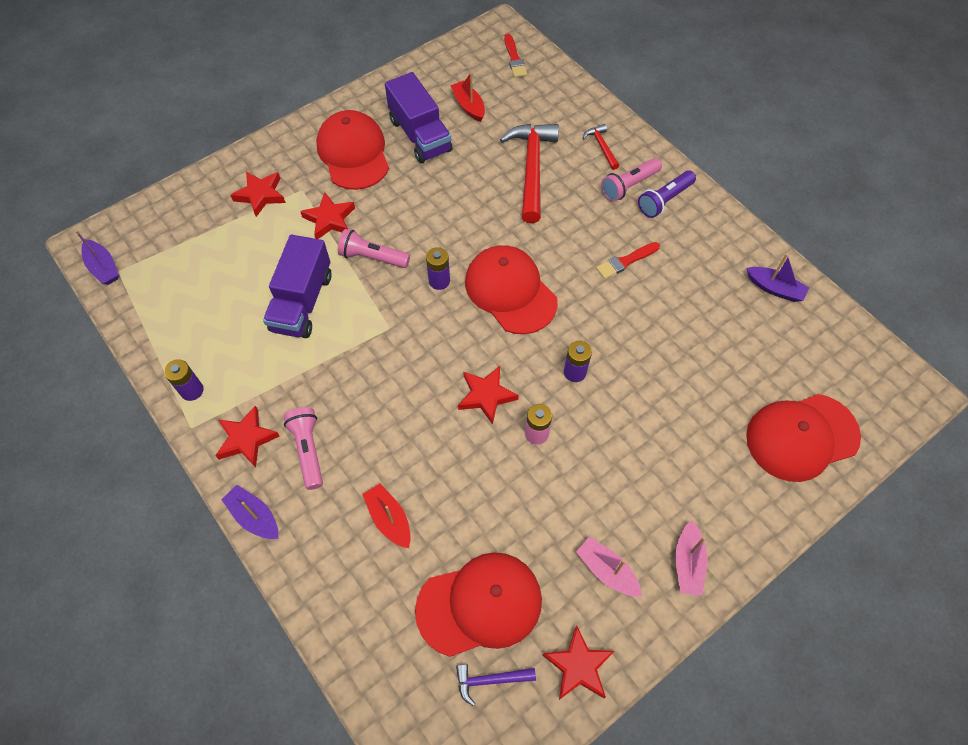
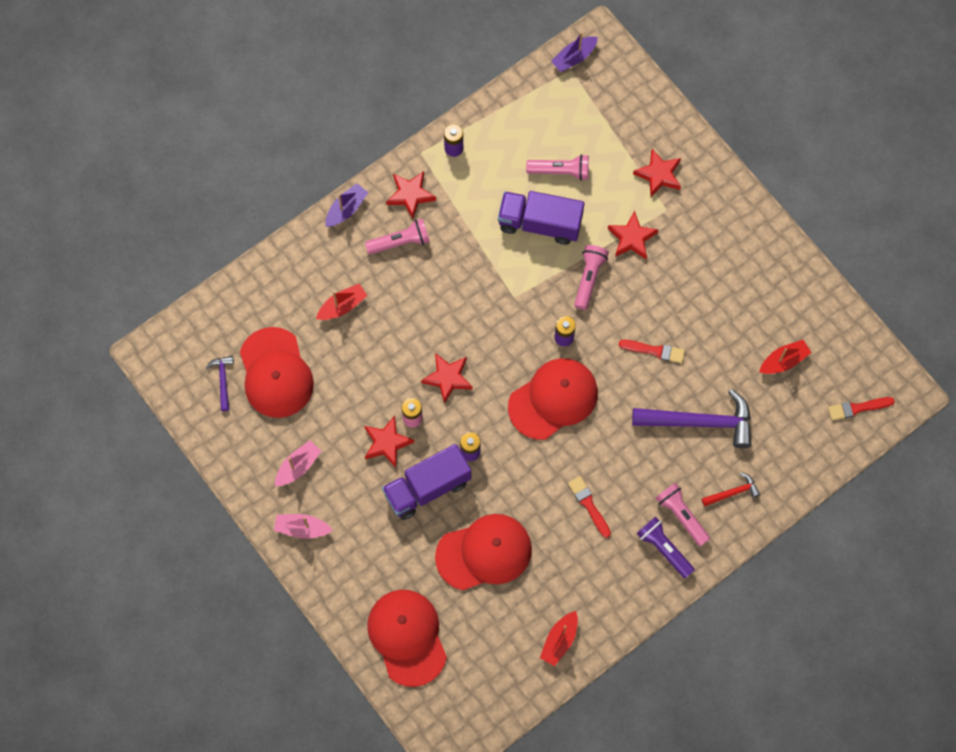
camera: 90 degrees right, 10 degrees up
(242, 282) = (560, 171): none -> pink flashlight
(353, 153) = (714, 253): red cap -> red cap (484, 553)
(420, 135) = (740, 314): purple truck -> purple truck (427, 487)
(456, 203) = (654, 351): none -> red brush
(531, 169) = (700, 422): red hammer -> purple hammer
(578, 666) = (230, 442): red star -> red star (387, 443)
(774, 288) = (559, 640): purple boat -> red boat

